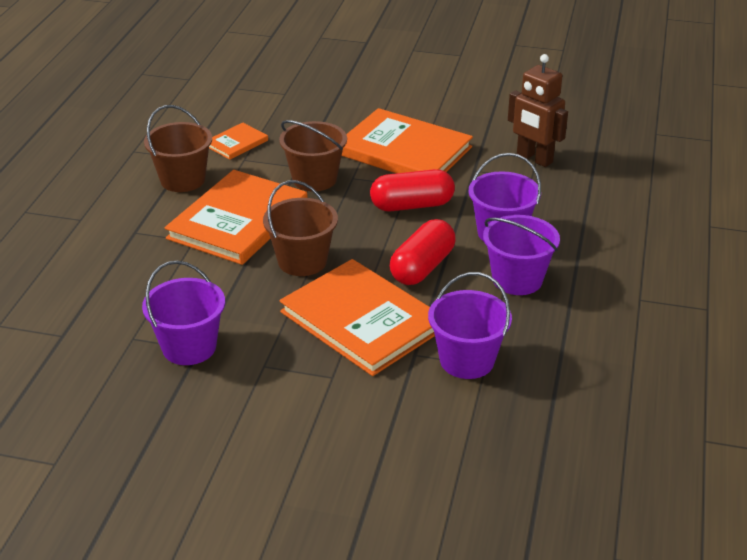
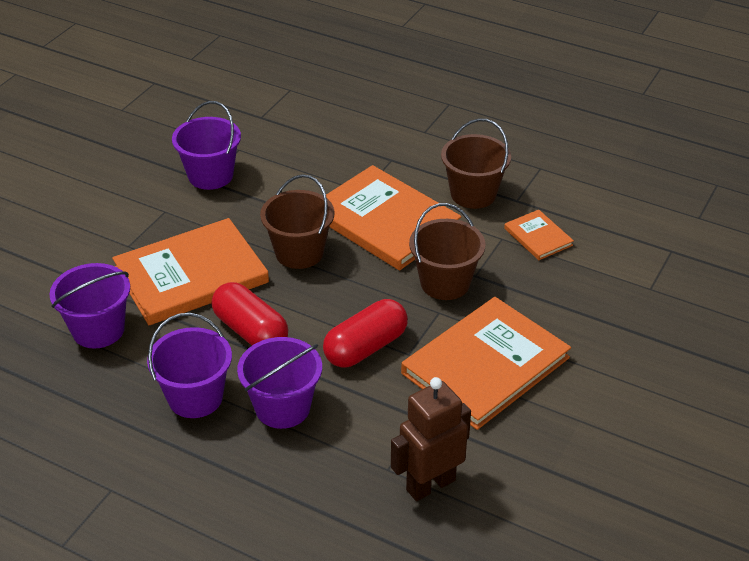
camera: 105 degrees right, 5 degrees up
(412, 205) = (365, 347): red capsule -> red capsule turned 45 degrees clockwise

